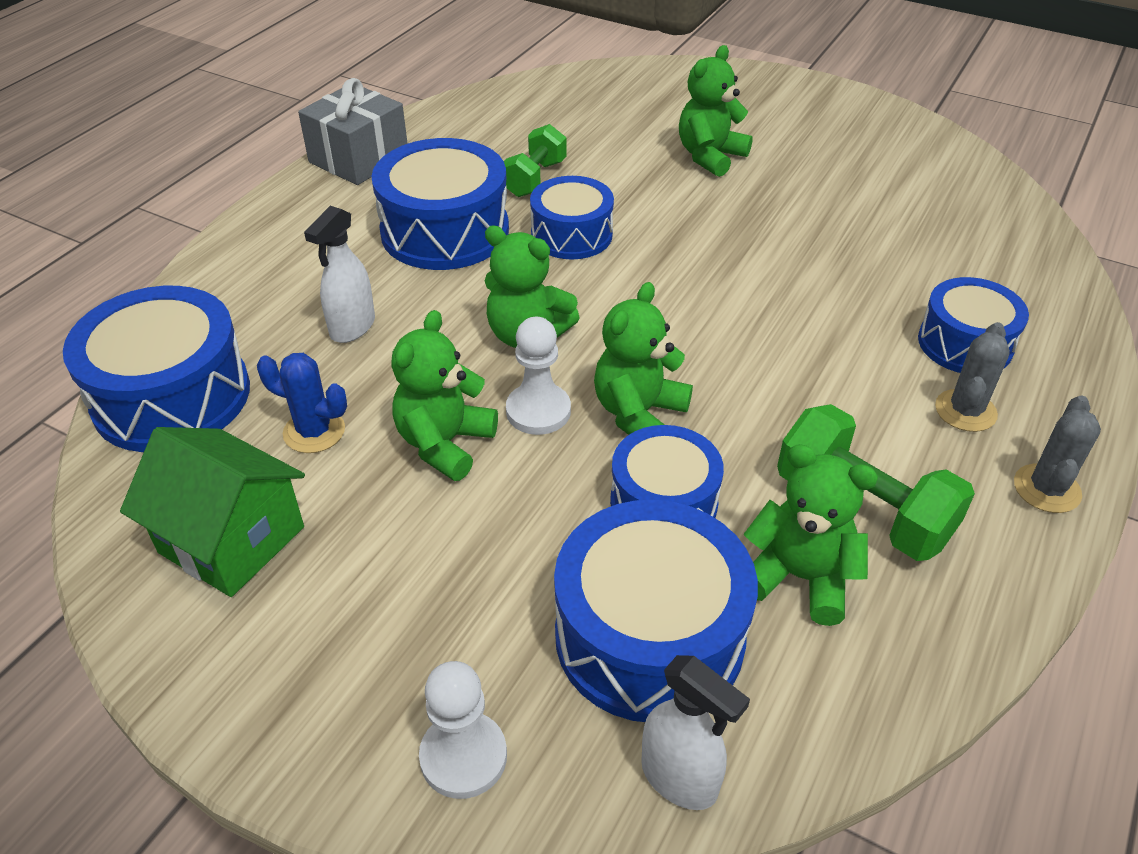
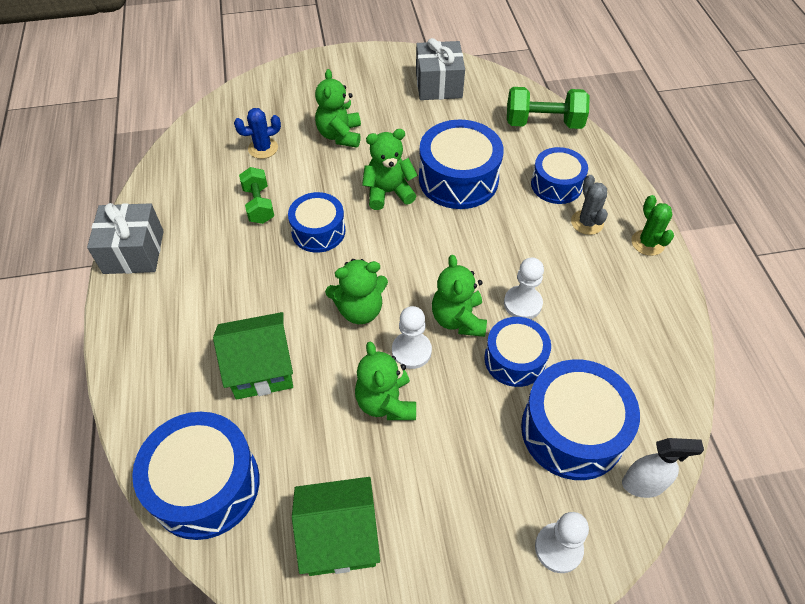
camera: 40 degrees left, 10 degrees up
(314, 431) = (312, 445): blue cactus -> blue cactus (263, 148)
(352, 328) = (261, 369): white spray bottle -> green house
(445, 231) = (245, 272): blue drum -> blue drum (458, 179)
(750, 448) = (522, 304): none -> white pawn
(800, 577) = (601, 356): green teddy bear -> green teddy bear (388, 192)
(862, 508) = (593, 303): green dumbbell -> green dumbbell (543, 123)
(907, 161) = (438, 85): none -> grey gift
(1046, 489) = (647, 243): grey cactus -> green cactus

